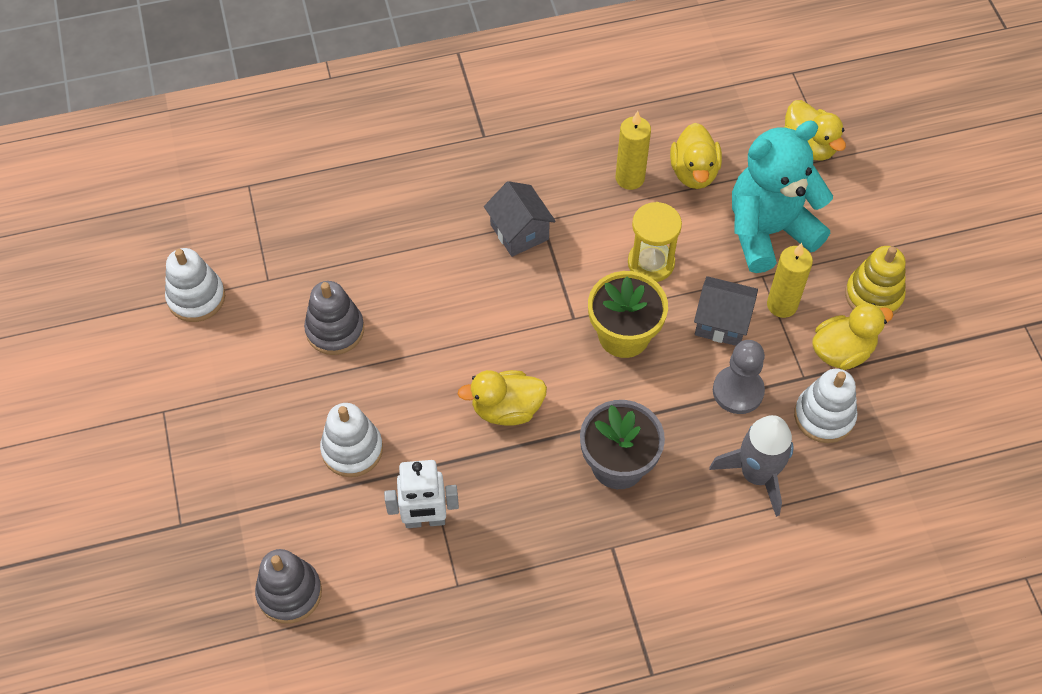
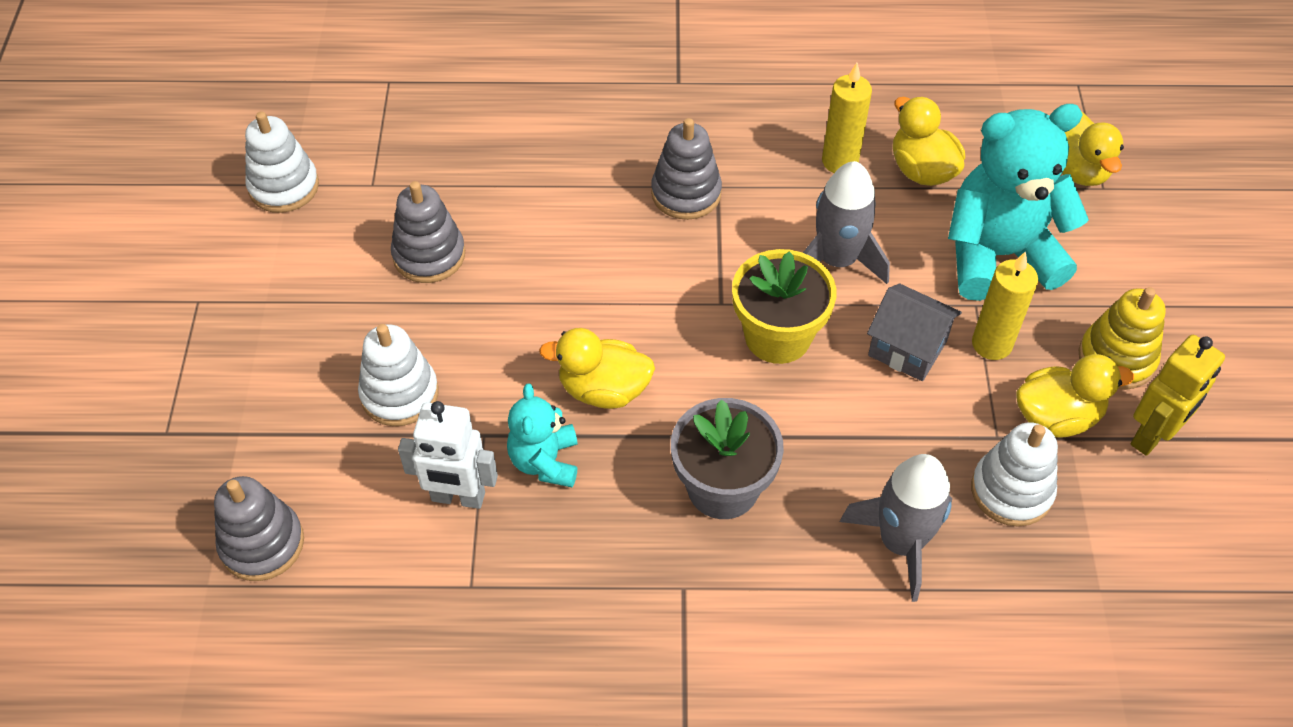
camera: 15 degrees right, 5 degrees down
(481, 476) = (545, 461): none -> turquoise teddy bear
(519, 232) = (686, 193): grey house -> grey stacking toy
(651, 263) = (837, 261): yellow hourglass -> grey rocket
(694, 172) = (922, 170): yellow duck -> yellow duck turned 135 degrees clockwise
(738, 391) = (905, 434): grey pawn -> none
(912, 350) = (1152, 436): none -> yellow robot

